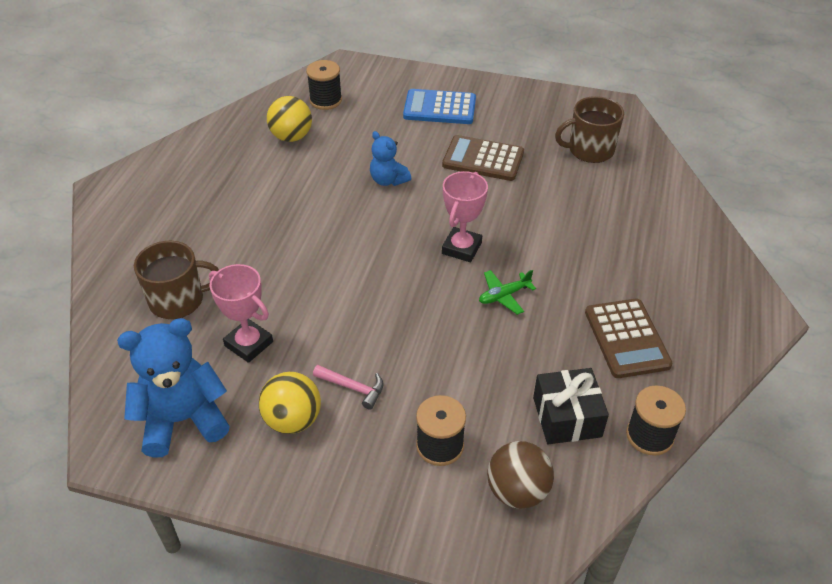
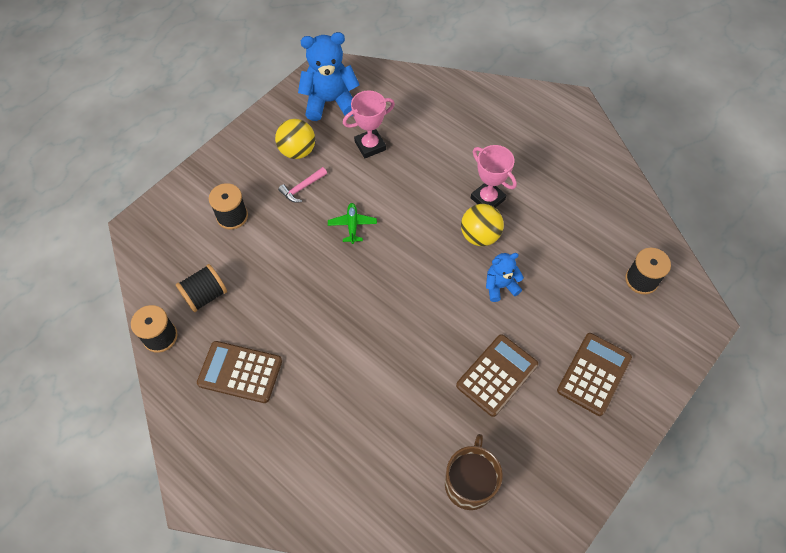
camera: 115 degrees right, 15 degrees up
(178, 300) = (430, 119): brown mug -> none
(183, 420) = (330, 102): blue teddy bear -> blue teddy bear turned 105 degrees counterclockwise
(291, 137) = (592, 235): yellow ball -> yellow ball (479, 236)
(439, 108) = (594, 374): blue calculator -> brown calculator
(461, 248) = (392, 305): pink trophy -> pink trophy (487, 199)
(504, 296) = (327, 310): green plane -> green plane (352, 225)
(517, 491) = (177, 242): brown ball -> none
(567, 417) = (205, 295): black gift -> black spool

